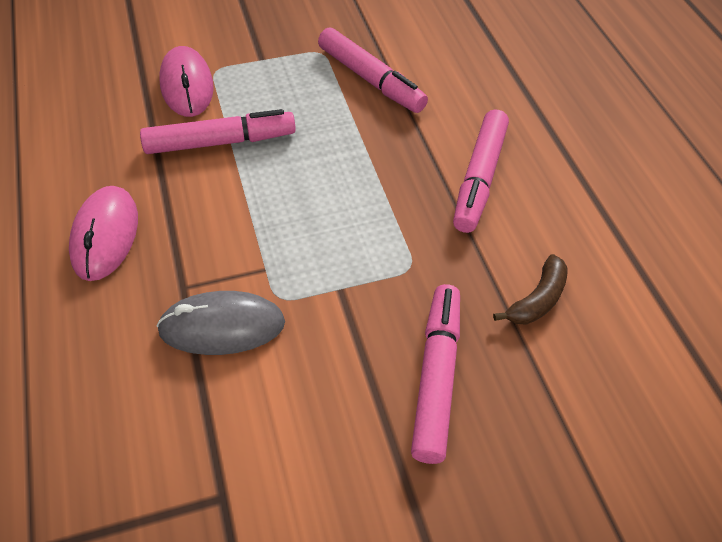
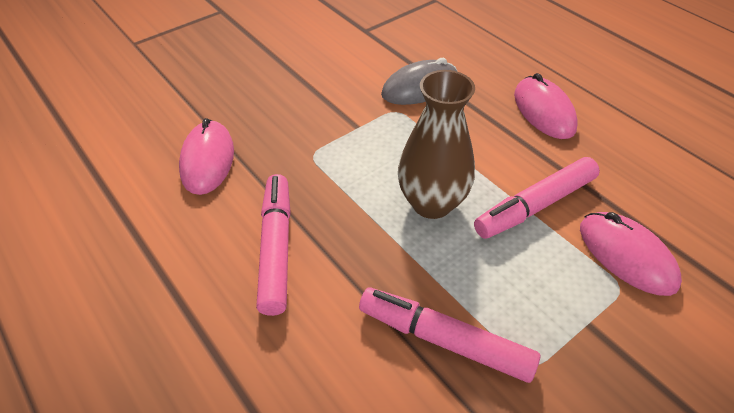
camera: 160 degrees right, 5 degrees down
(313, 173) = (432, 203): none -> brown vase
(436, 377) = (271, 99): pink marker -> none
(537, 299) = (207, 160): brown banana -> pink mouse

